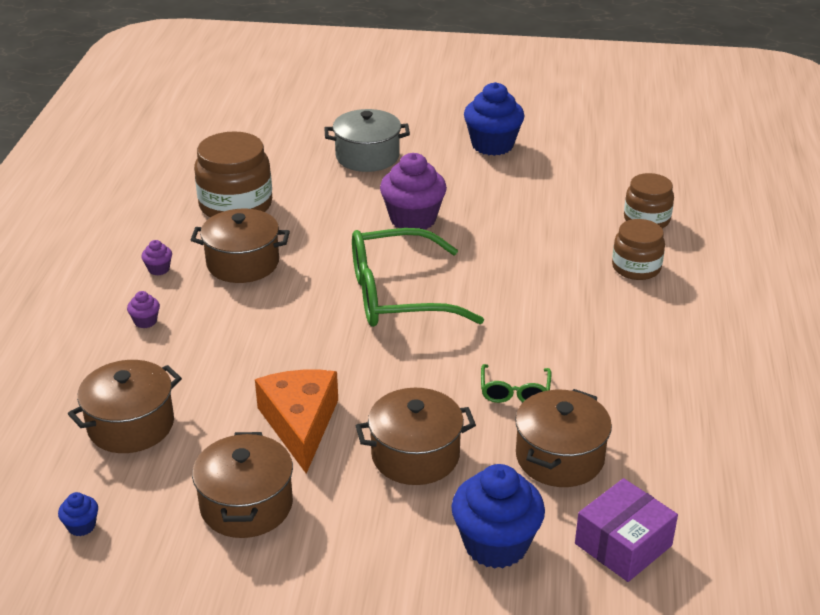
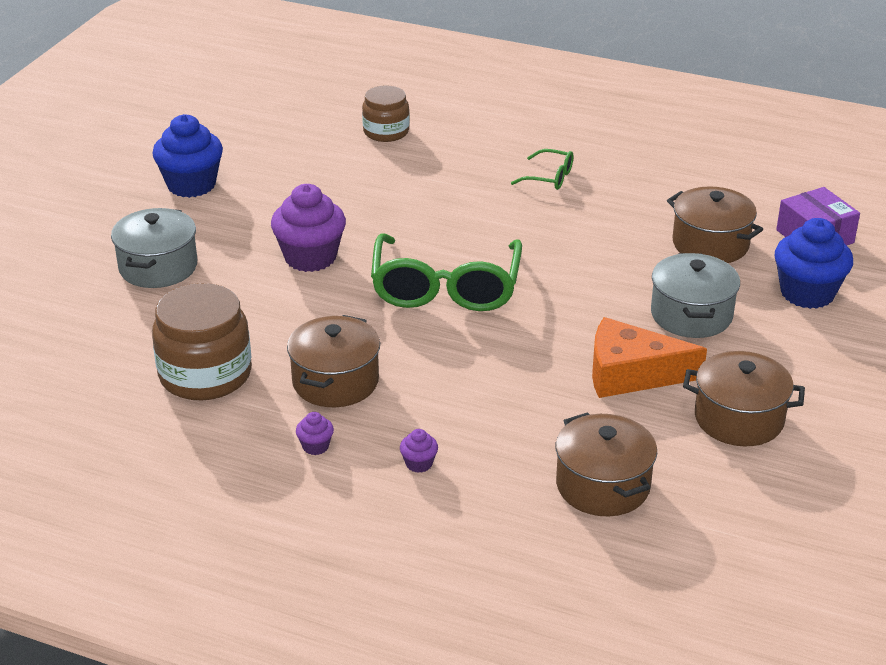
camera: 75 degrees left, 0 degrees up
(81, 526) = (750, 528): blue cupcake -> none
(415, 455) = (691, 315): brown pot -> grey pot
(514, 392) = (620, 249): green glasses -> green glasses (550, 177)
(636, 267) = (460, 154): brown jar -> none

